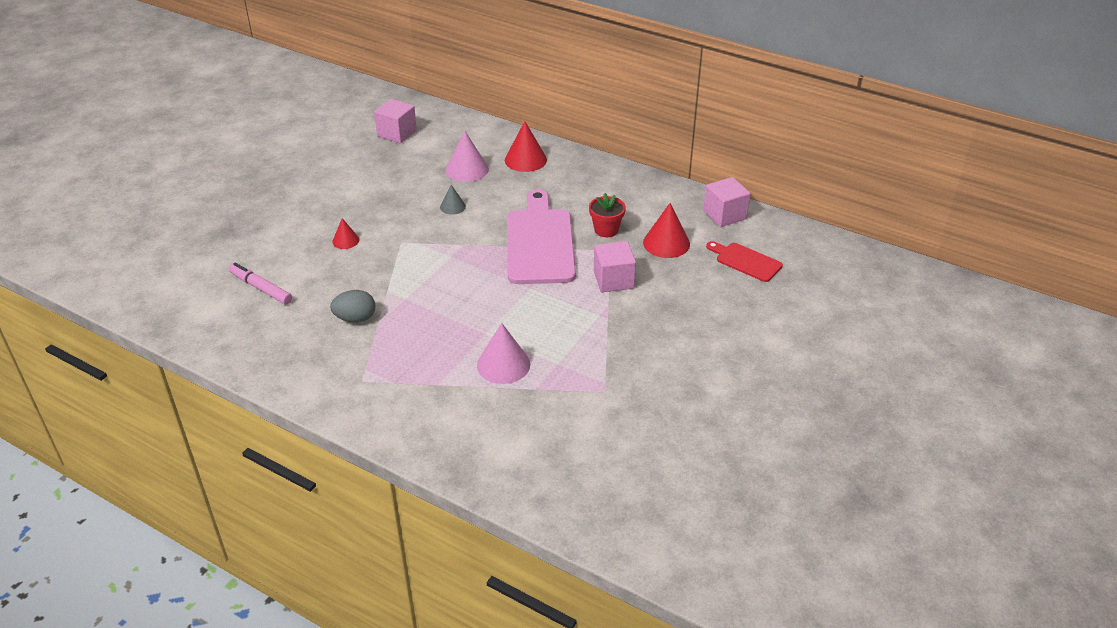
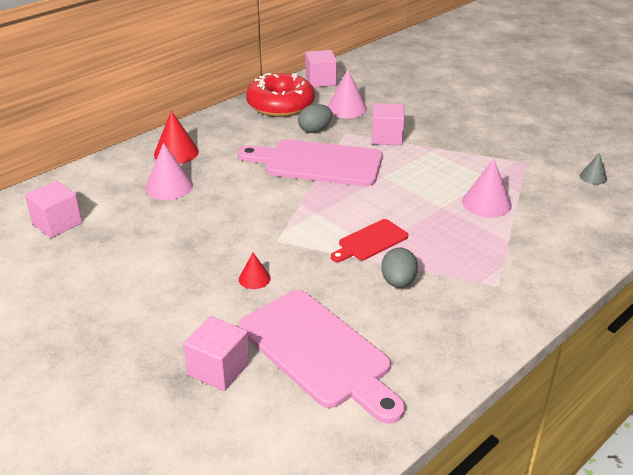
camera: 75 degrees left, 5 degrees down
(238, 245) = (218, 369): none -> pink cube
(261, 288) = (318, 352): pink marker -> pink cutting board
(452, 206) = (231, 202): grey cone -> grey cone (593, 177)
(606, 230) = (315, 130): red flower pot -> grey egg
(650, 198) = (280, 105): none -> red donut
(666, 243) = (346, 108): red cone -> pink cone
(746, 261) = (384, 84): red cutting board -> red cutting board (370, 241)

